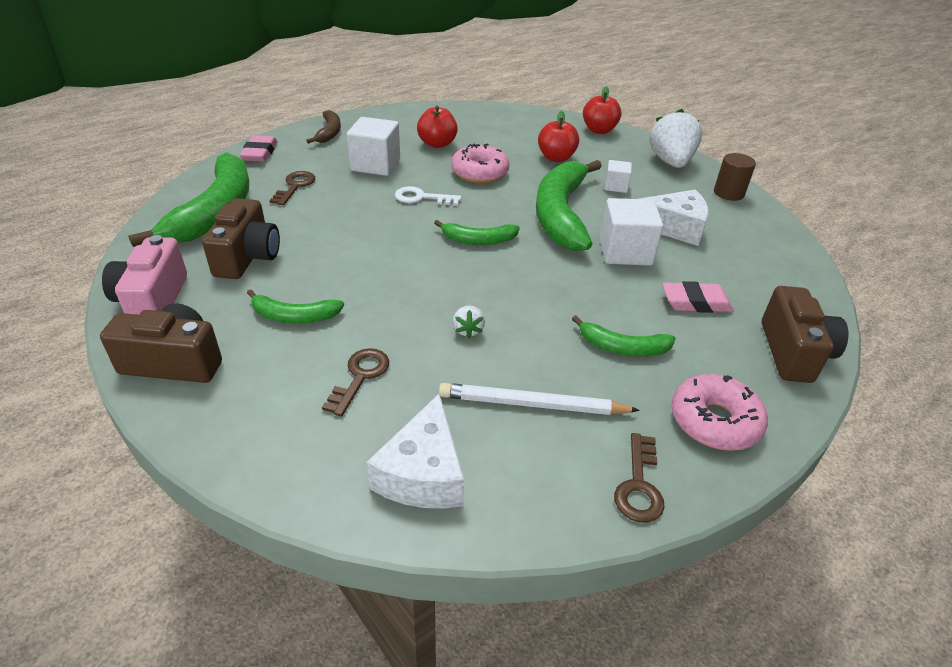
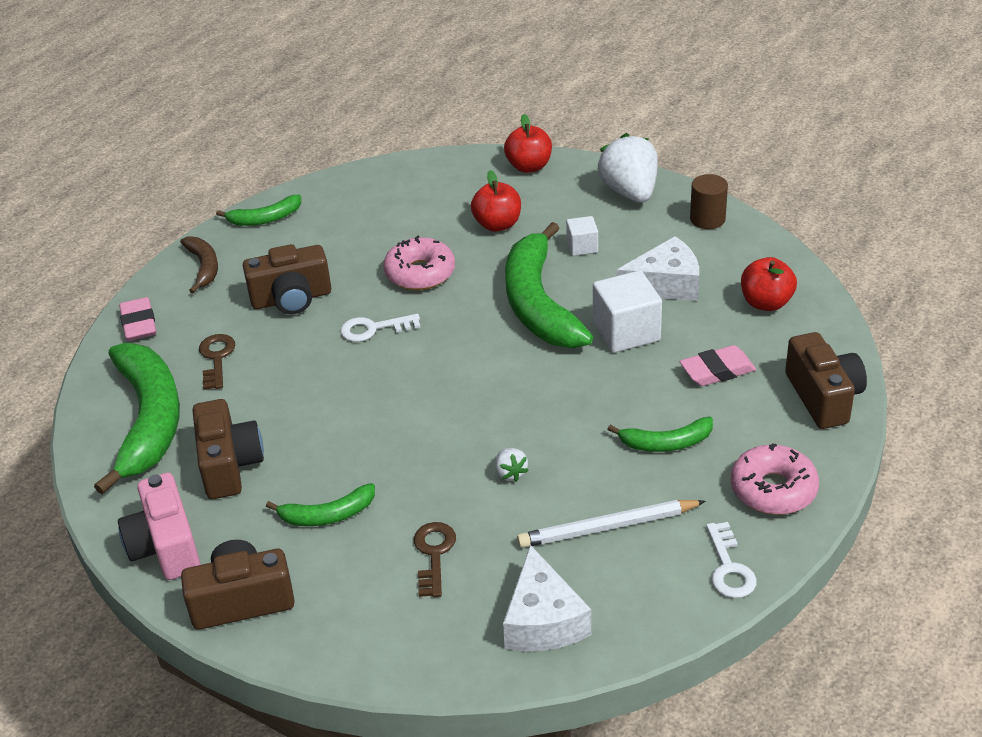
camera: 15 degrees left, 0 degrees up
(375, 165) = (291, 299): white cube -> brown camera
(437, 144) = (347, 245): red apple -> red apple (766, 303)
(478, 240) = (466, 365): green banana -> green banana (265, 219)
(639, 485) = (729, 567): brown key -> white key

